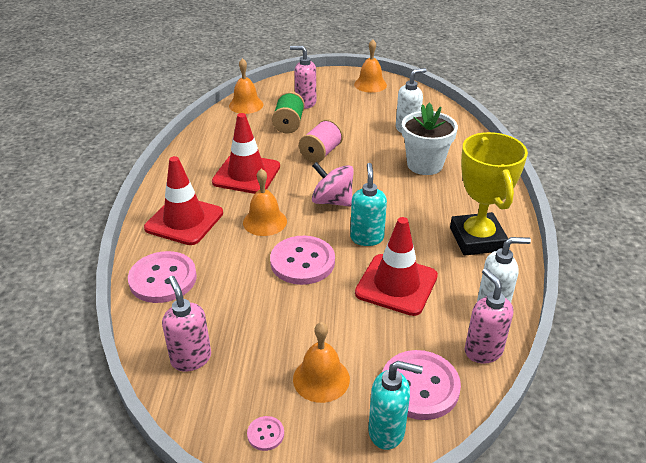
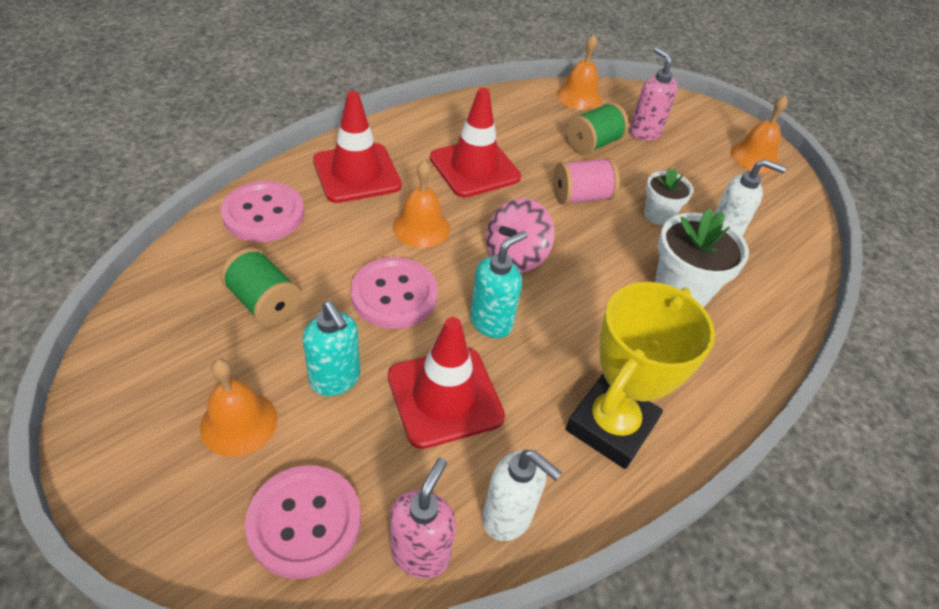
camera: 40 degrees right, 10 degrees up
(191, 358) = (179, 303): pink soap dispenser -> none
(240, 319) = (264, 303): none -> green spool
(265, 434) = (126, 427): pink button -> none
(332, 201) = (515, 256): pink spinning top -> pink spinning top turned 120 degrees counterclockwise
(367, 138) = (658, 215): none -> white flower pot
(387, 431) = (210, 533): turquoise soap dispenser -> turquoise soap dispenser (335, 380)

